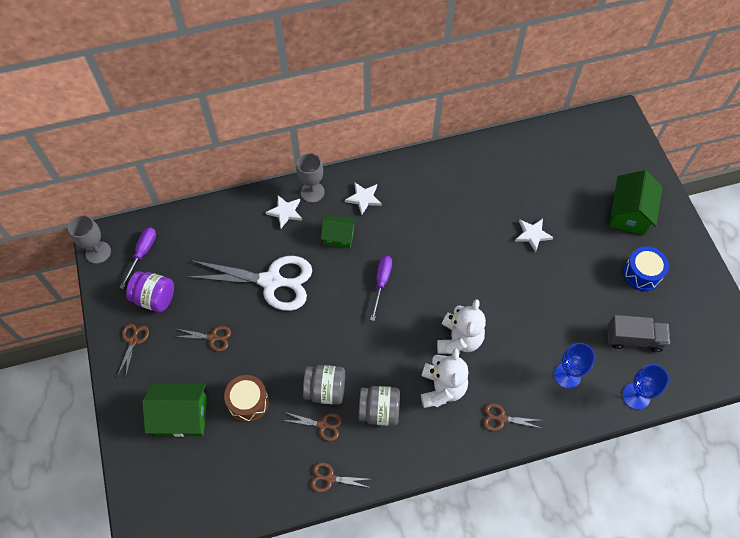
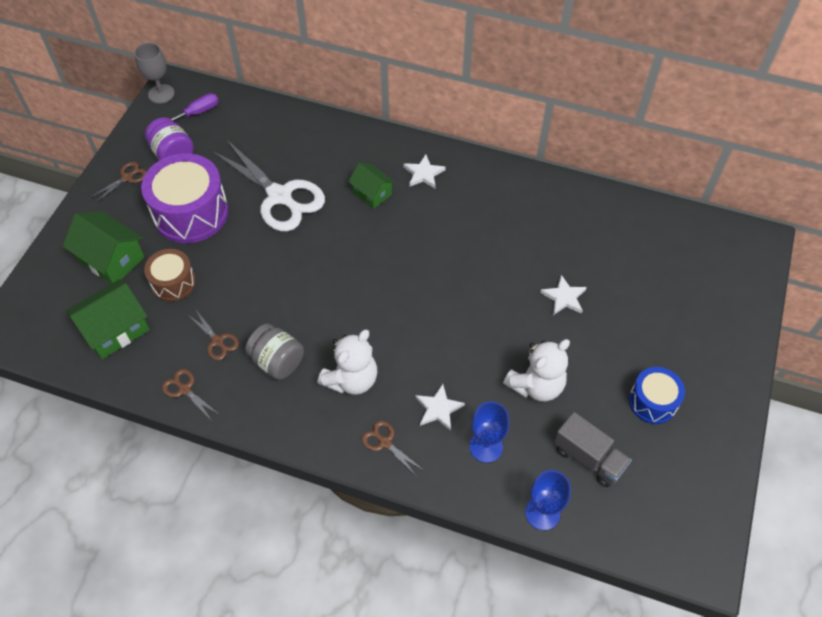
camera: 35 degrees right, 5 degrees down
(212, 337) = (191, 213): brown scissors -> purple drum
(285, 212) = (342, 146): white star -> white star (438, 409)
(312, 192) = (381, 143): grey goblet -> none
(325, 390) = (246, 314): grey jar -> none
(381, 283) = (376, 254): purple screwdriver -> none
(459, 339) = (406, 347): white teddy bear -> white teddy bear (536, 385)
(629, 213) = (689, 337): green house -> green house (115, 329)

